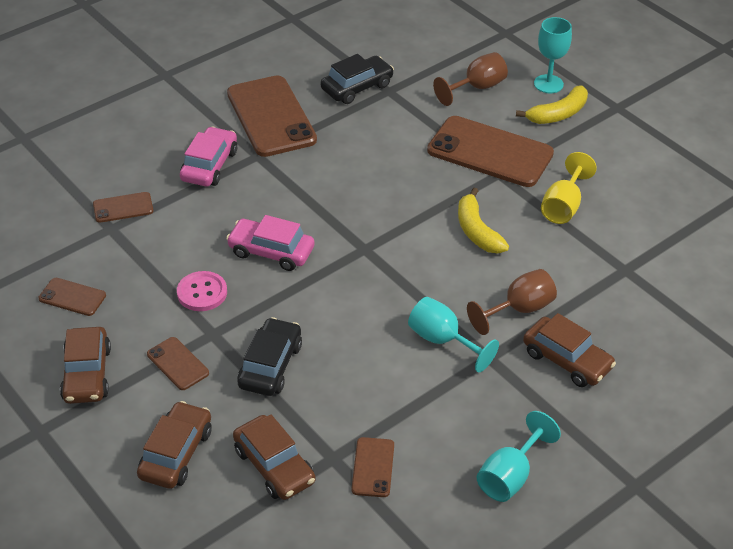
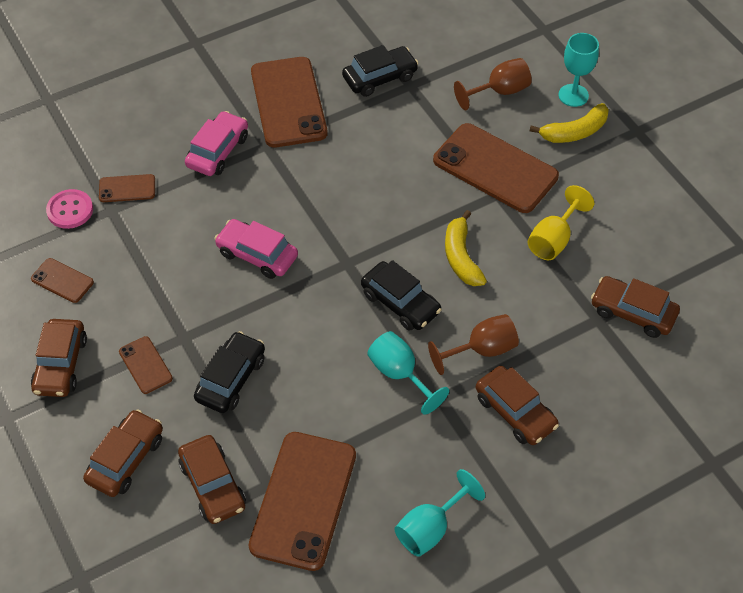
camera: 10 degrees right, 10 degrees up
(202, 293) = (183, 291): pink button -> pink button (70, 210)
(373, 467) = (303, 500): brown phone -> brown phone, size x2.13
(427, 277) = (400, 303): none -> black car
(657, 260) = (632, 312): none -> brown car

